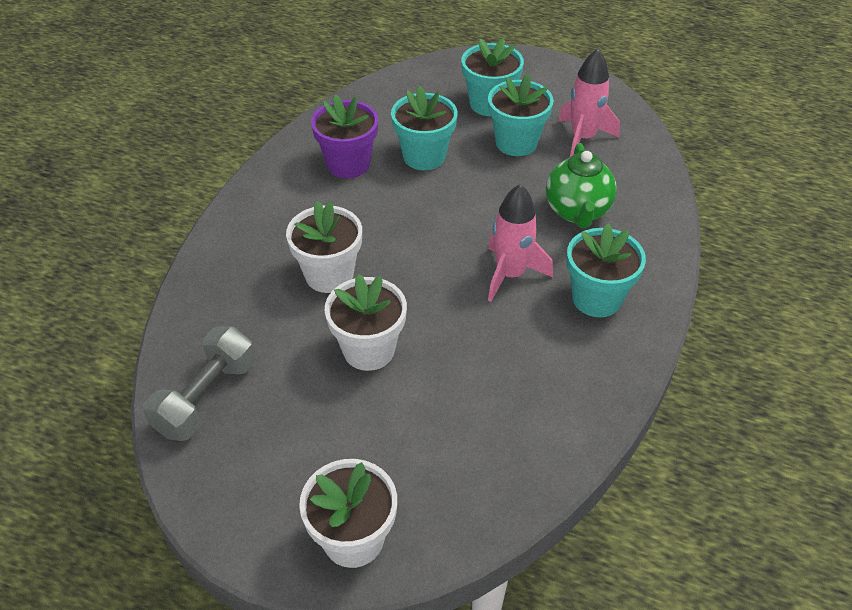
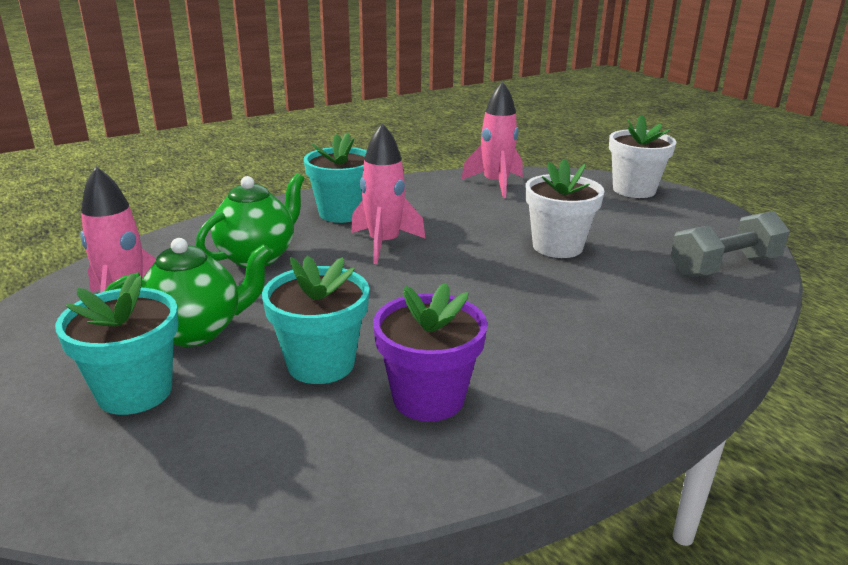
camera: 145 degrees left, 20 degrees down
(329, 275) = (554, 300): white flower pot -> none
(516, 143) = (197, 331): turquoise flower pot -> green teapot
(520, 450) = (495, 184): none -> pink rocket

